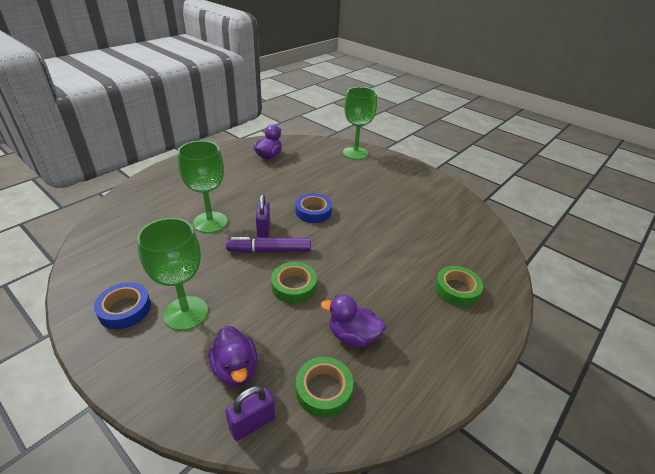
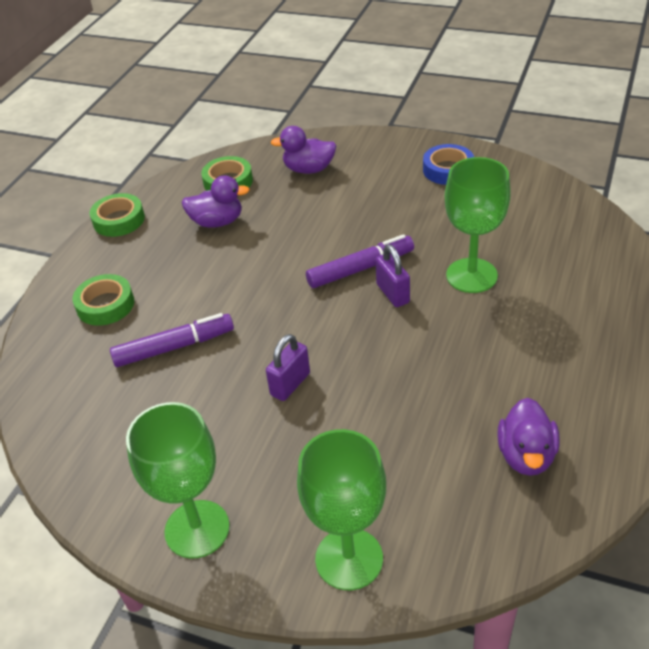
camera: 165 degrees right, 5 degrees up
(186, 313) = (389, 186): green goblet -> green goblet (197, 529)
(235, 369) = (309, 169): purple duck -> purple duck turned 45 degrees counterclockwise
(252, 423) = (272, 151): purple padlock -> purple padlock (290, 384)
(294, 286) = (302, 242): green tape -> green tape (119, 220)
(313, 212) = (342, 349): blue tape -> none
(409, 244) = (174, 347): none -> purple marker

